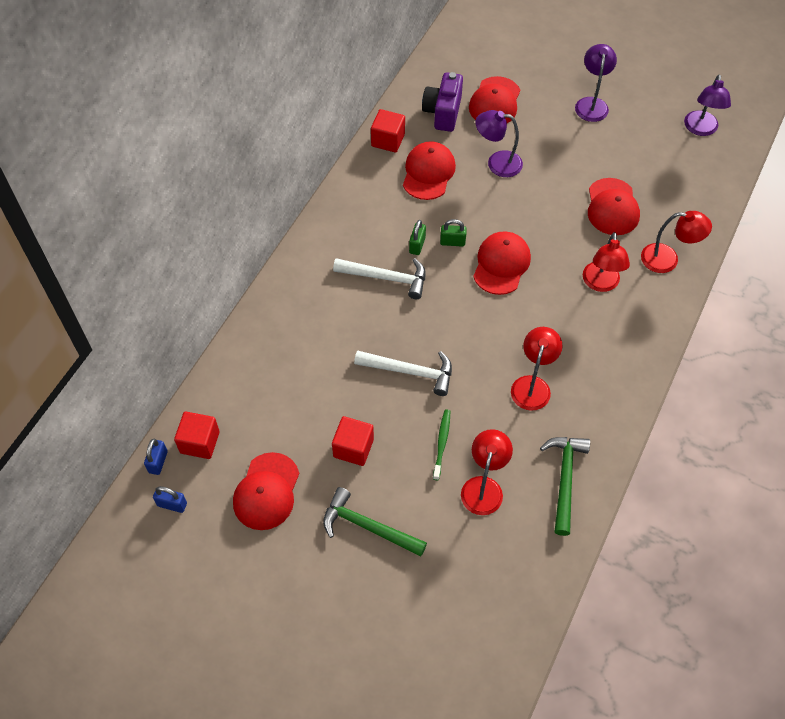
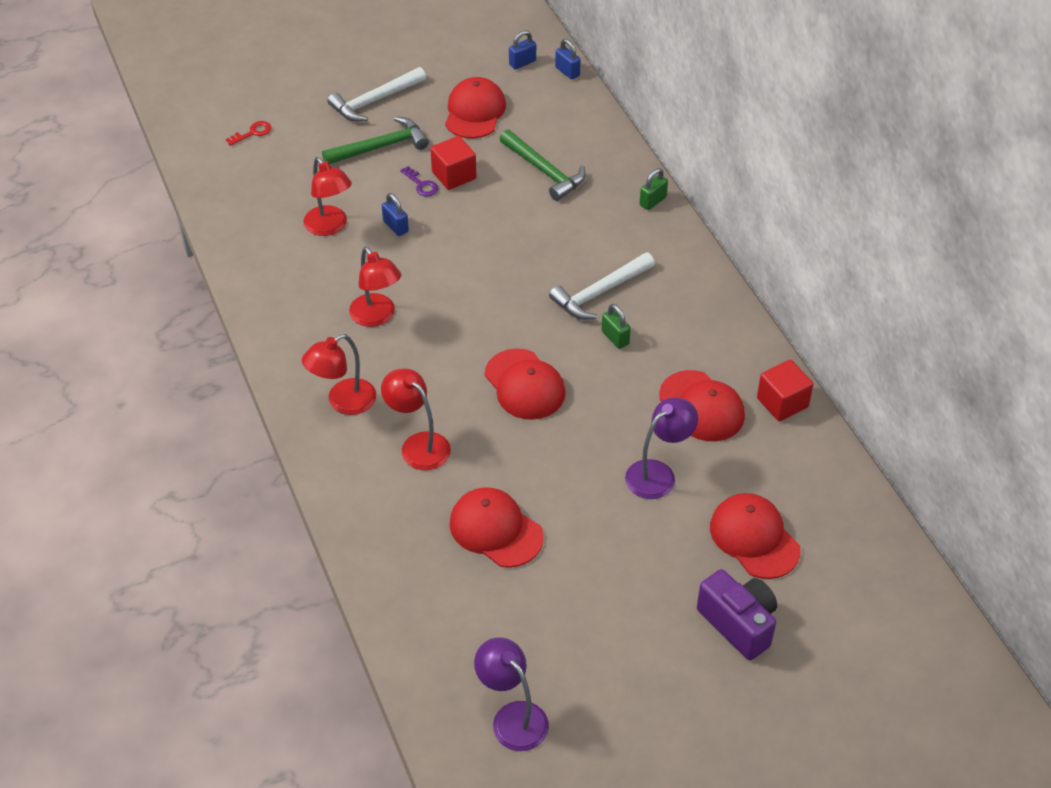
camera: 130 degrees right, 10 degrees down
(200, 442) = (559, 99): red cube -> none
(266, 491) = (474, 112): red cap -> red cap turned 45 degrees clockwise
(383, 462) = (421, 184): none -> purple key
(410, 372) = (482, 248): white hammer -> white hammer (374, 101)
(440, 644) = (253, 133): none -> red key
(442, 443) = (395, 226): green toothbrush -> blue padlock
(443, 112) = (781, 477): purple camera -> purple camera (738, 624)
(452, 242) = (591, 366): green padlock -> green padlock (652, 201)
(565, 479) = (275, 278): green hammer -> green hammer (544, 171)
(591, 104) = (662, 634): purple lamp -> none
(667, 259) = (383, 523): red lamp -> red lamp (343, 402)

